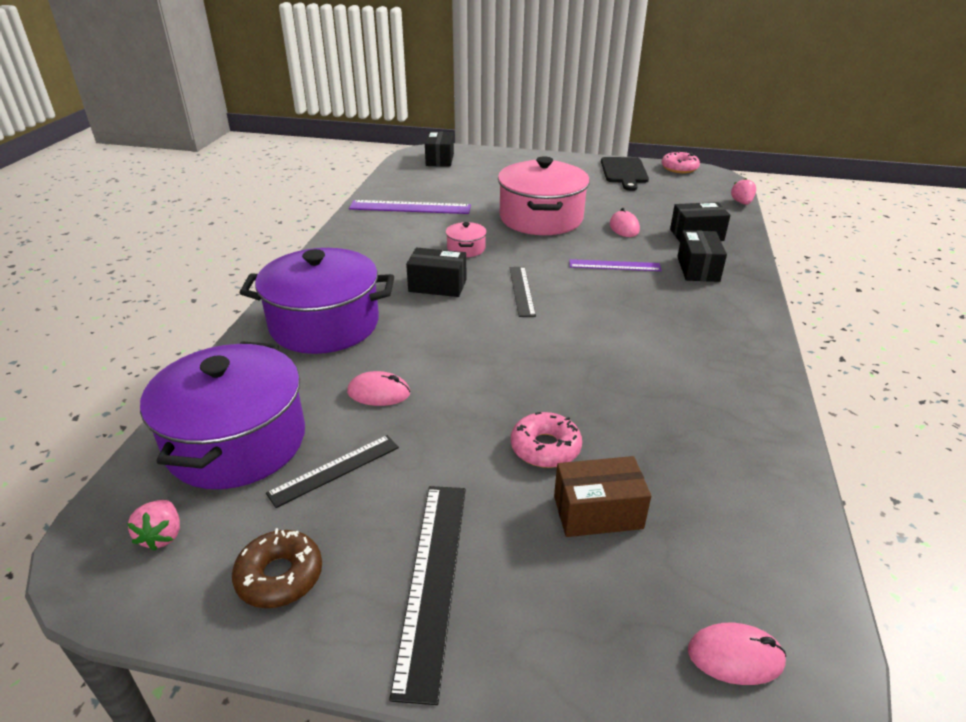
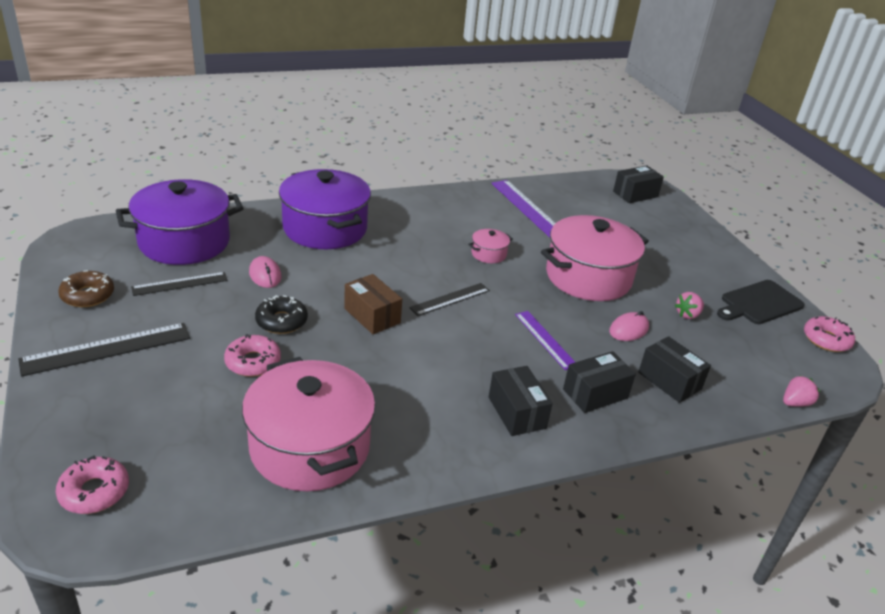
camera: 55 degrees right, 0 degrees up
(162, 535) = (100, 249): pink strawberry -> pink strawberry (687, 315)
(335, 470) = (180, 284): black ruler -> black ruler turned 45 degrees counterclockwise
(437, 285) = (418, 257): black box -> black box (516, 412)
(482, 405) = (281, 321): none -> black donut
(597, 512) = (199, 402): brown box -> brown box (372, 315)
(711, 445) = (310, 447): none -> pink pot
(735, 656) = (94, 492): pink mouse -> pink donut

